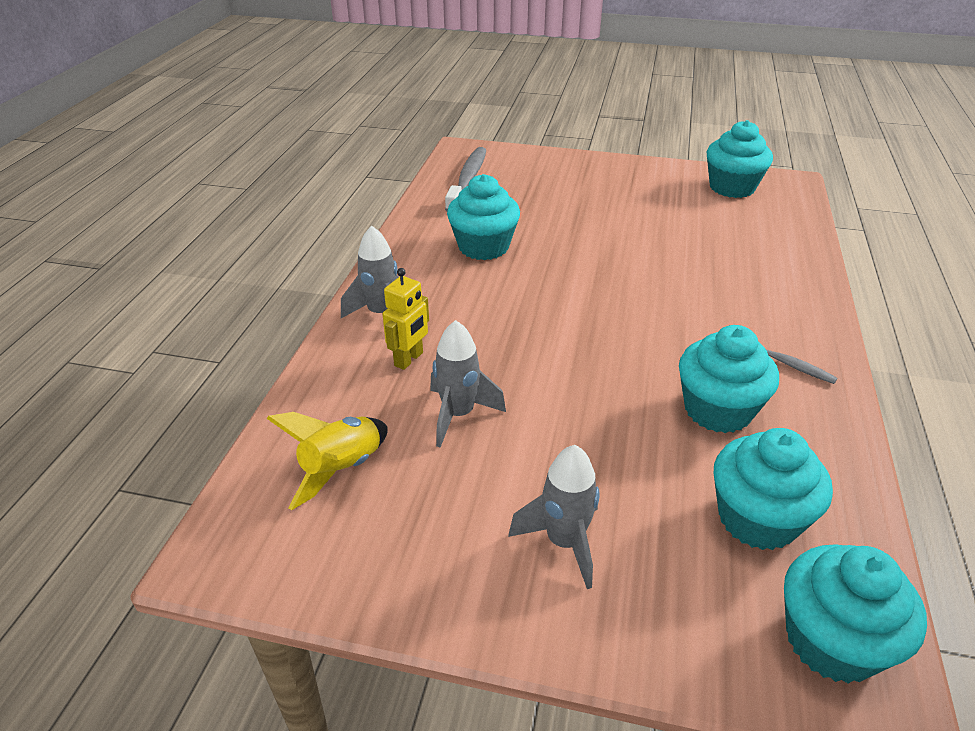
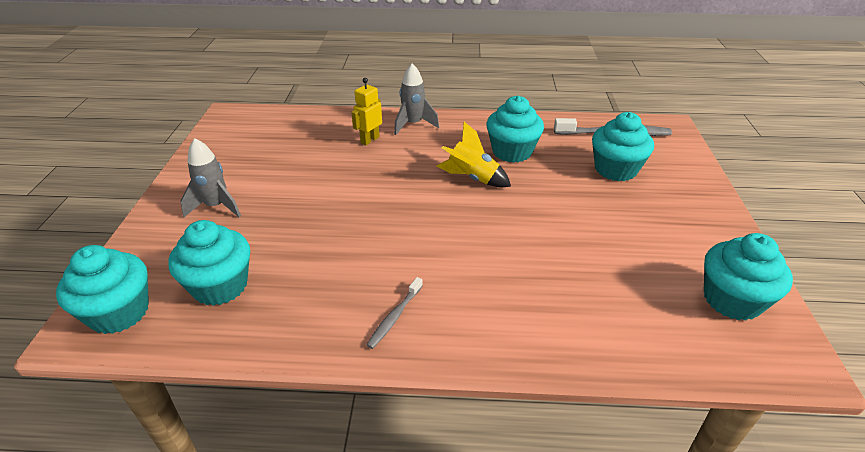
camera: 80 degrees right, 0 degrees up
(342, 469) = (277, 134): yellow rocket -> yellow rocket (472, 178)
(409, 359) = (369, 140): yellow robot -> yellow robot turned 105 degrees clockwise
(458, 415) = (320, 162): grey rocket -> none
(717, 410) = (330, 271): turquoise cupcake -> turquoise cupcake (615, 169)

